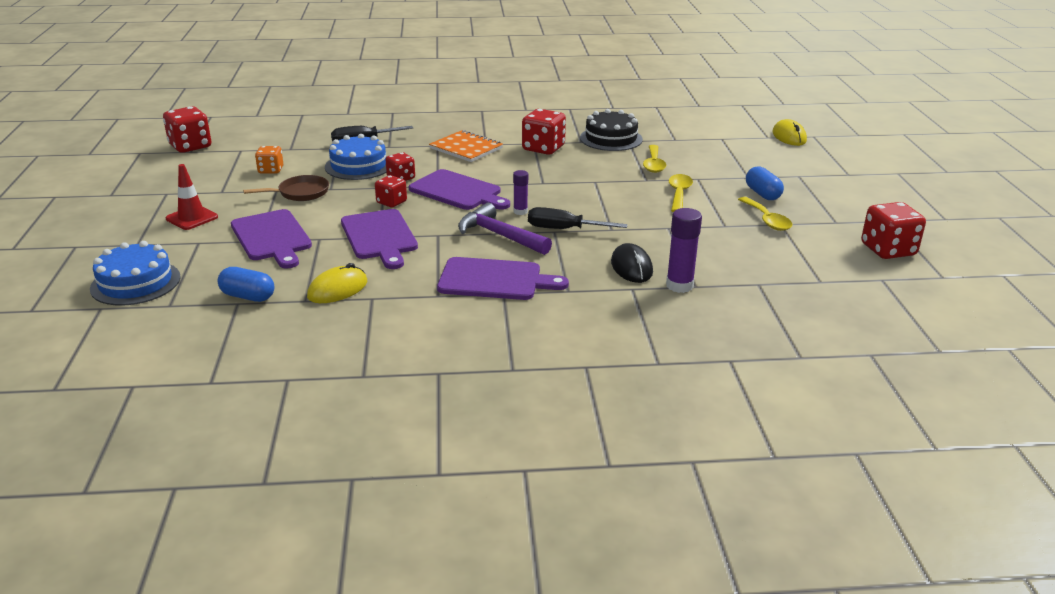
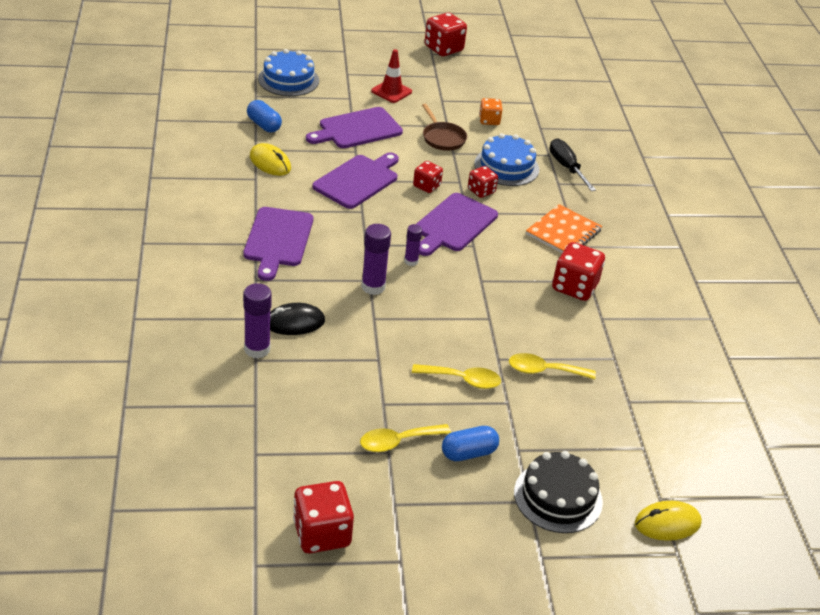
camera: 85 degrees right, 10 degrees up
(190, 146) = (535, 77): red dice -> red dice (443, 49)
(248, 296) = (264, 125): blue capsule -> blue capsule turned 60 degrees counterclockwise
(379, 237) = (358, 180): purple cutting board -> purple cutting board turned 150 degrees clockwise
(499, 235) = (360, 246): purple hammer -> none
(564, 229) = (373, 287): black screwdriver -> purple glue stick
(611, 138) = (617, 344): black cake -> black cake (558, 497)

